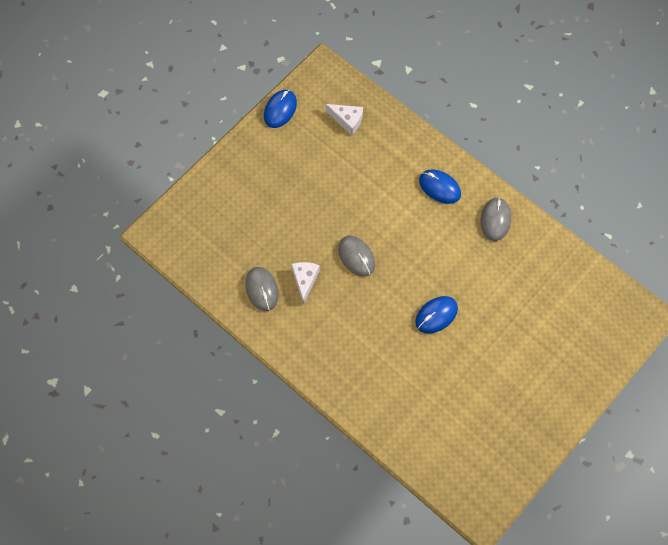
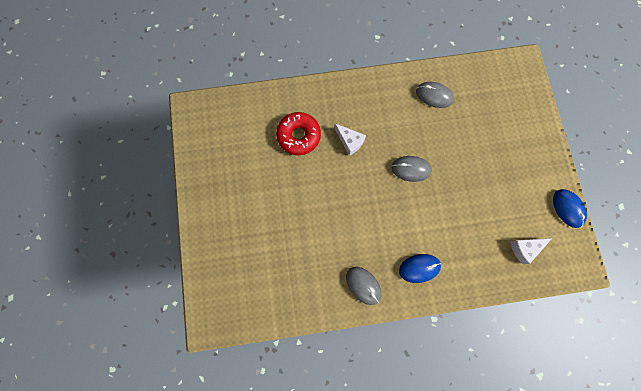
camera: 130 degrees right, 10 degrees up
(305, 280) = (419, 125): white cheese -> white cheese (350, 141)
(414, 381) = (298, 136): none -> red donut
(436, 315) = (329, 185): blue mouse -> none

